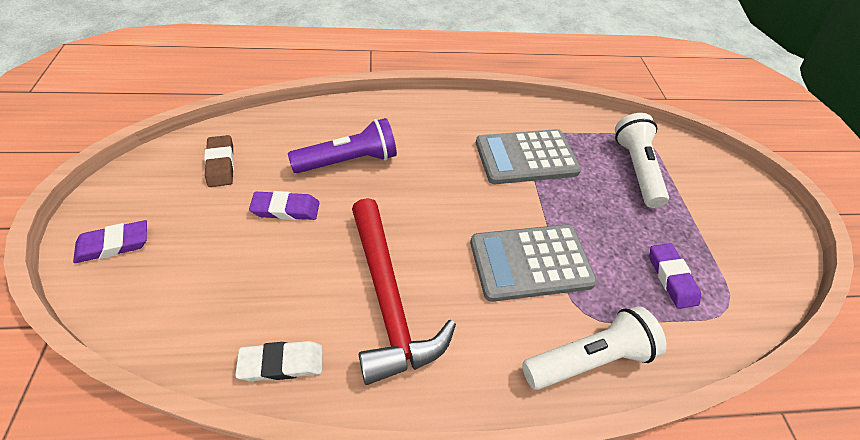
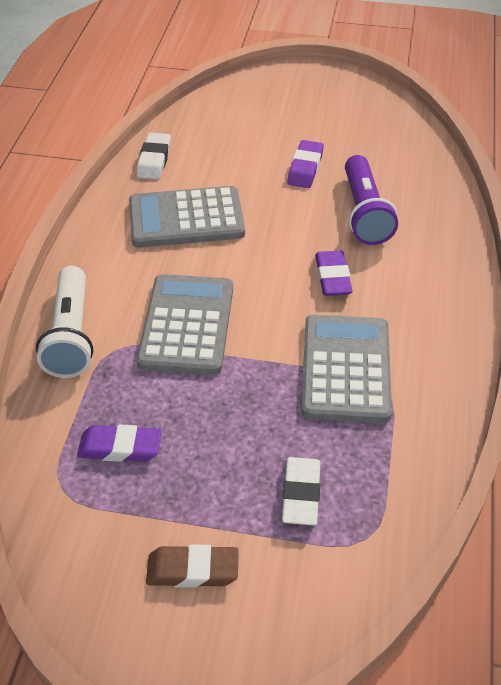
camera: 110 degrees right, 5 degrees down
(114, 245) = (290, 86): purple eraser -> purple eraser (332, 277)
(221, 164) = (372, 133): brown eraser -> brown eraser (192, 570)
(388, 298) = (186, 219): red hammer -> grey calculator
(636, 169) = (301, 494): white flashlight -> white eraser

